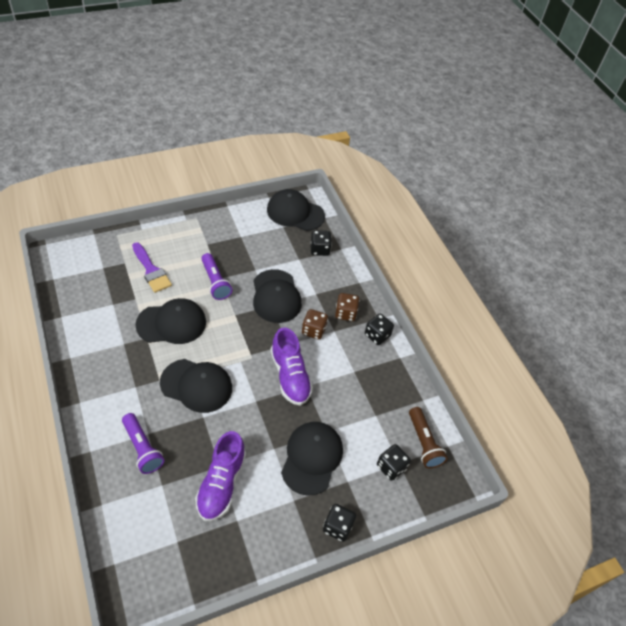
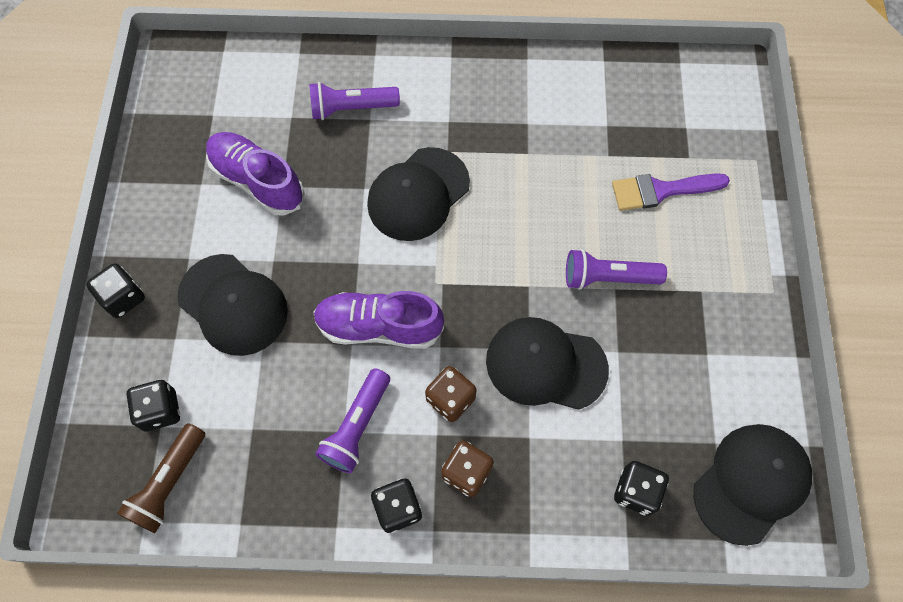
camera: 120 degrees right, 15 degrees up
(171, 323) = (542, 192): black cap -> none
(348, 366) = (357, 426): none -> purple flashlight
(423, 443) = (169, 483): brown flashlight -> brown flashlight turned 75 degrees counterclockwise

